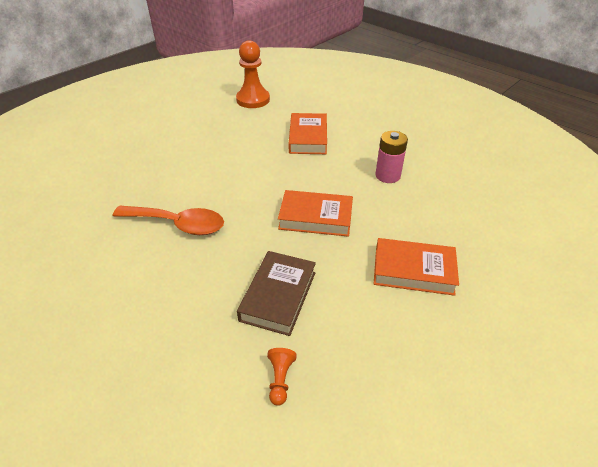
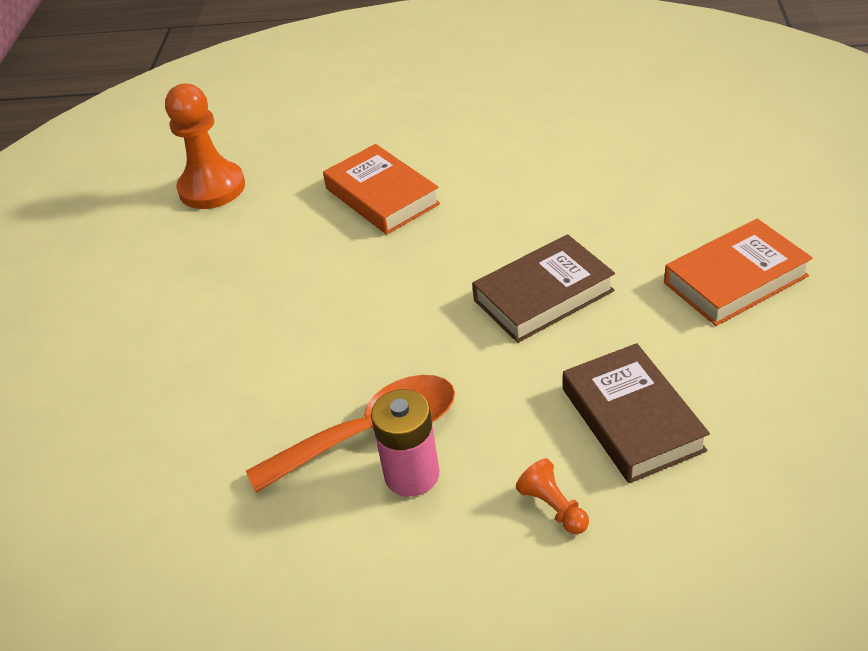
camera: 35 degrees left, 0 degrees up
(280, 379) = (761, 503): orange pawn -> orange pawn (553, 507)
(315, 217) = (543, 295): orange book -> brown book
(387, 175) = (557, 184): pink battery -> pink battery (412, 474)

